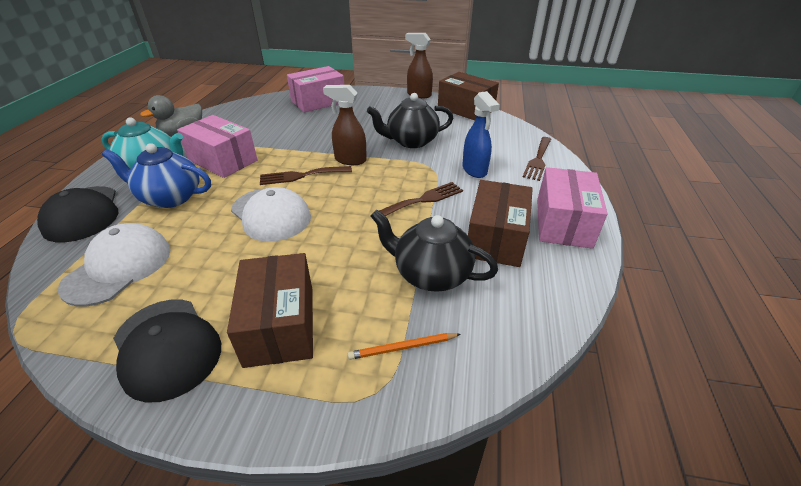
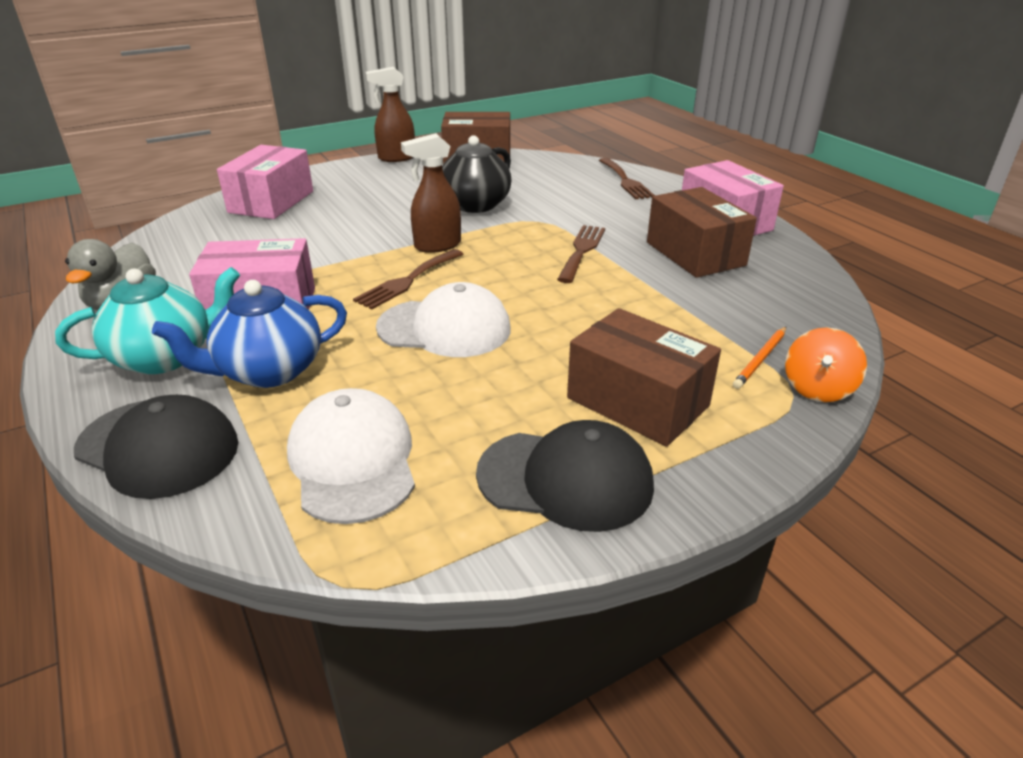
camera: 40 degrees left, 5 degrees down
(402, 400) = (817, 388): none -> orange spinning top
(431, 274) = (691, 302): black teapot -> none
(474, 170) = (584, 209): blue spray bottle -> none

